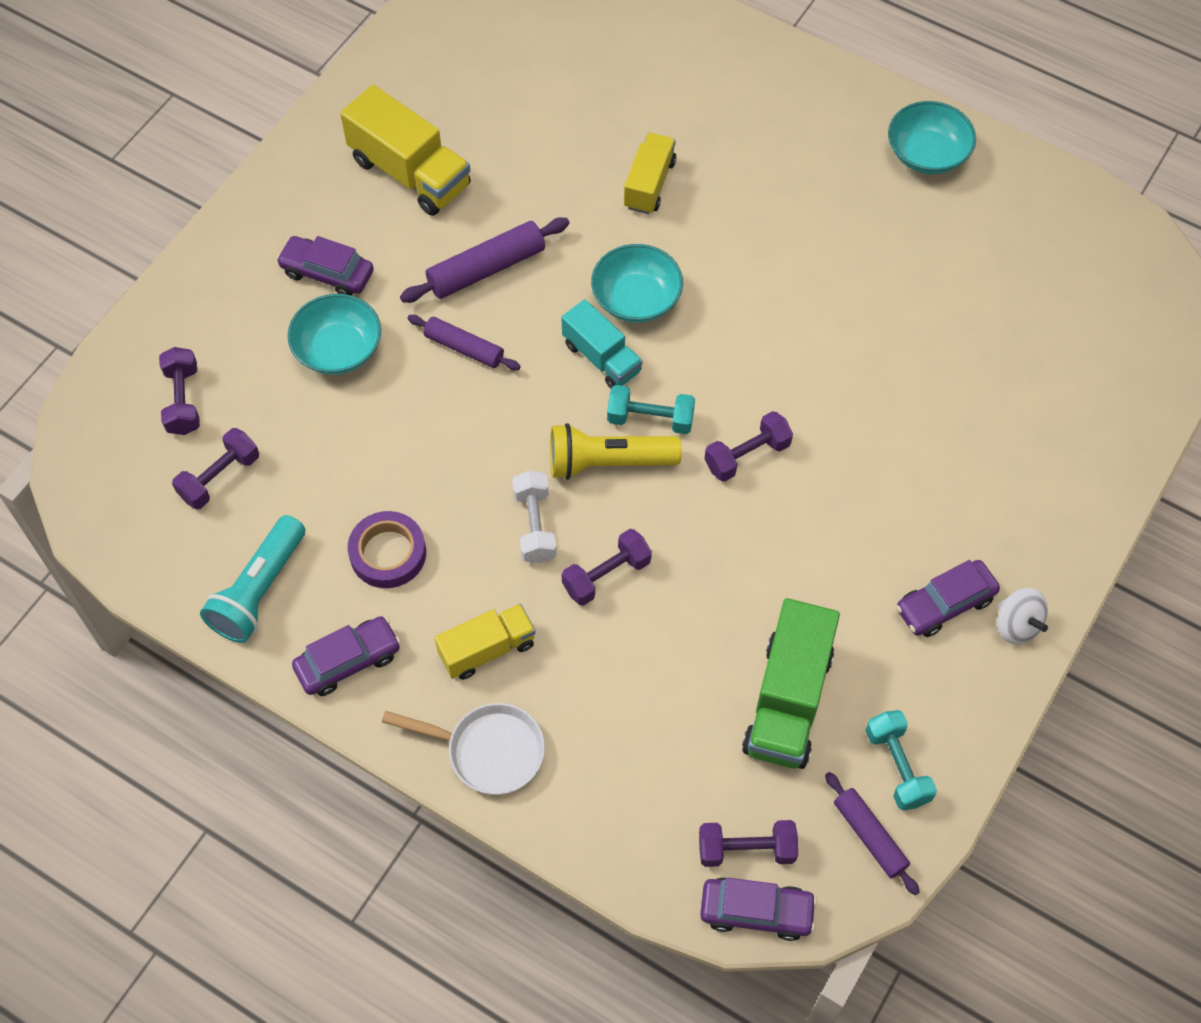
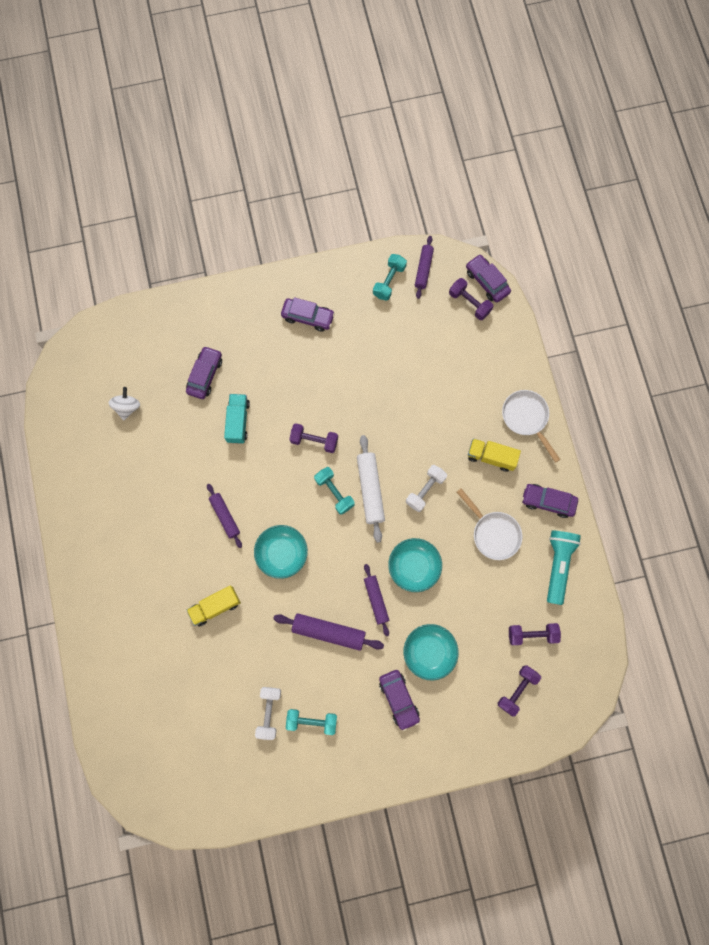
camera: 135 degrees left, 15 degrees up
(259, 591) = (558, 565): turquoise flashlight -> turquoise flashlight turned 60 degrees counterclockwise
(388, 553) = (493, 533): purple tape -> white pan
(410, 173) = (312, 721): yellow truck -> turquoise dumbbell
(469, 142) = (269, 712): none -> white dumbbell
(601, 358) = (325, 539): turquoise truck -> turquoise truck (238, 421)
(606, 575) = (418, 444): purple dumbbell -> none
(607, 462) = (370, 490): yellow flashlight -> white rolling pin
(751, 278) = (225, 516): none -> purple rolling pin
(788, 701) = (401, 337): green truck -> none
(927, 154) = (84, 503): turquoise bowl -> turquoise bowl (414, 566)
(978, 407) = (205, 375): none -> purple car
(1017, 625) = (292, 286): white spinning top -> white spinning top (127, 407)

